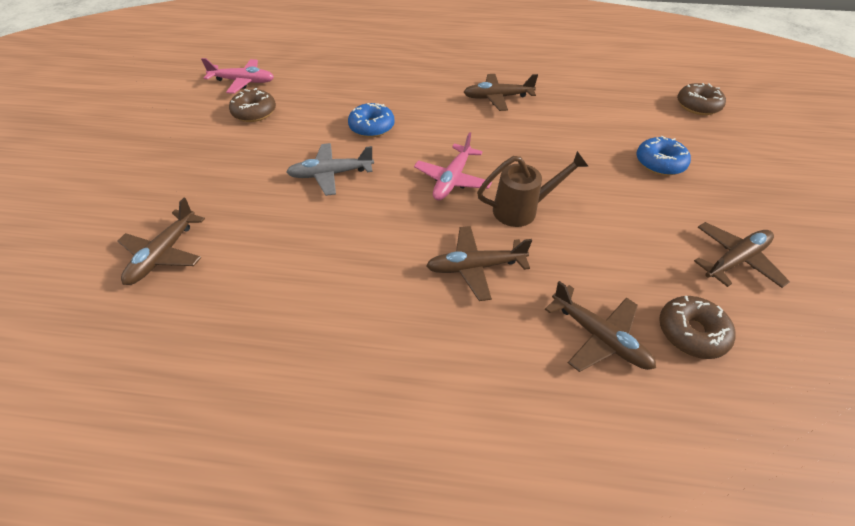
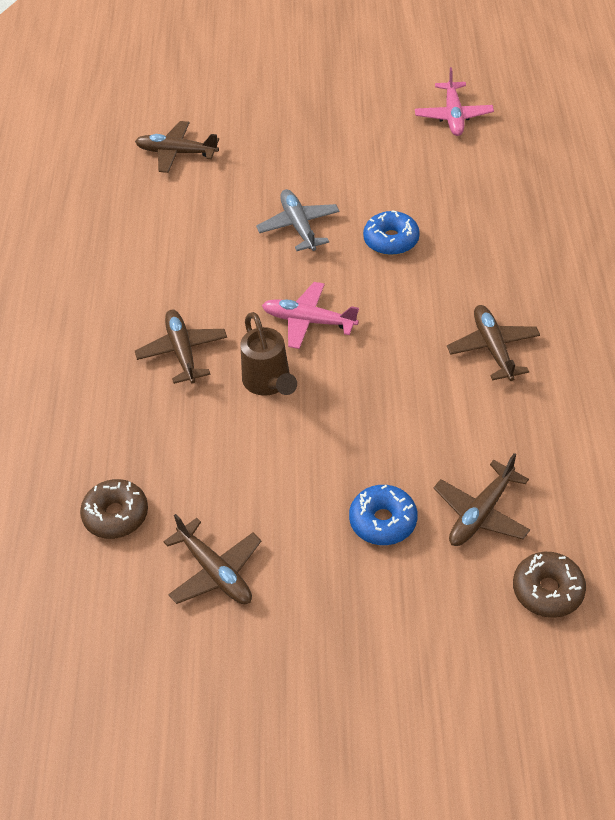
camera: 85 degrees right, 0 degrees up
(254, 112) = (393, 143): brown donut -> none
(599, 337) = (108, 444): brown plane -> brown plane (481, 513)

